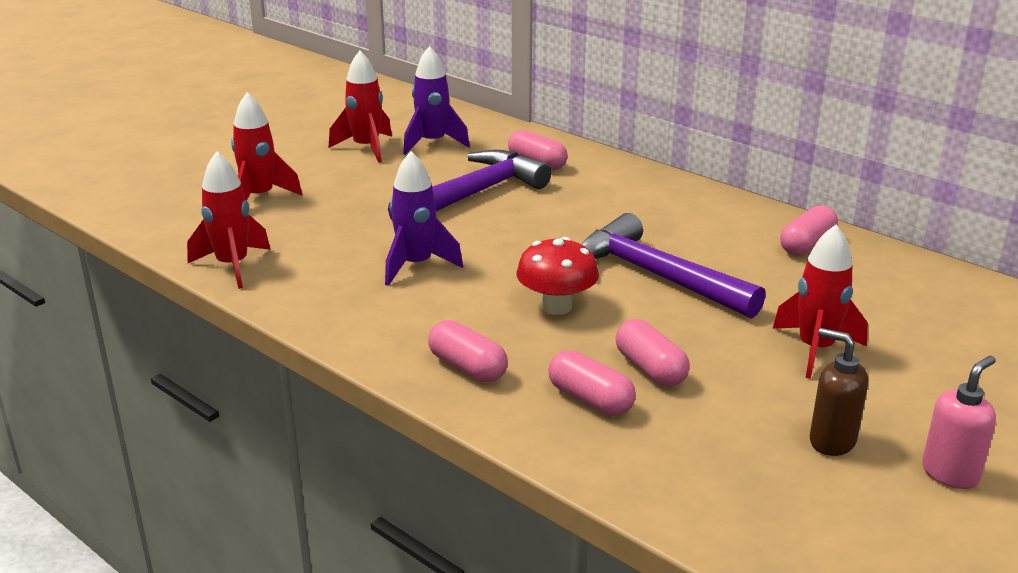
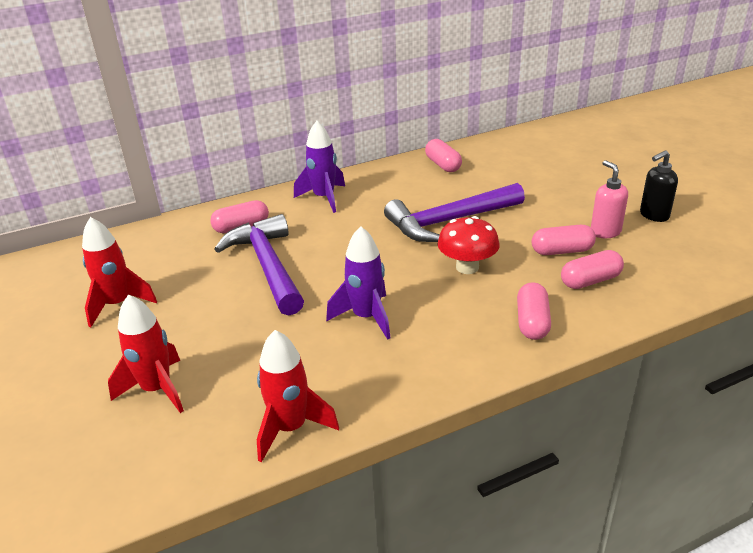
camera: 65 degrees left, 5 degrees up
(432, 143) = (149, 267): purple rocket -> purple rocket (324, 198)
(467, 367) = (532, 322): pink capsule -> pink capsule turned 60 degrees counterclockwise
(815, 349) = (561, 195): red rocket -> none
(831, 441) = (653, 215): brown soap dispenser -> black soap dispenser
(950, 473) = (688, 193): pink soap dispenser -> pink soap dispenser (605, 232)

